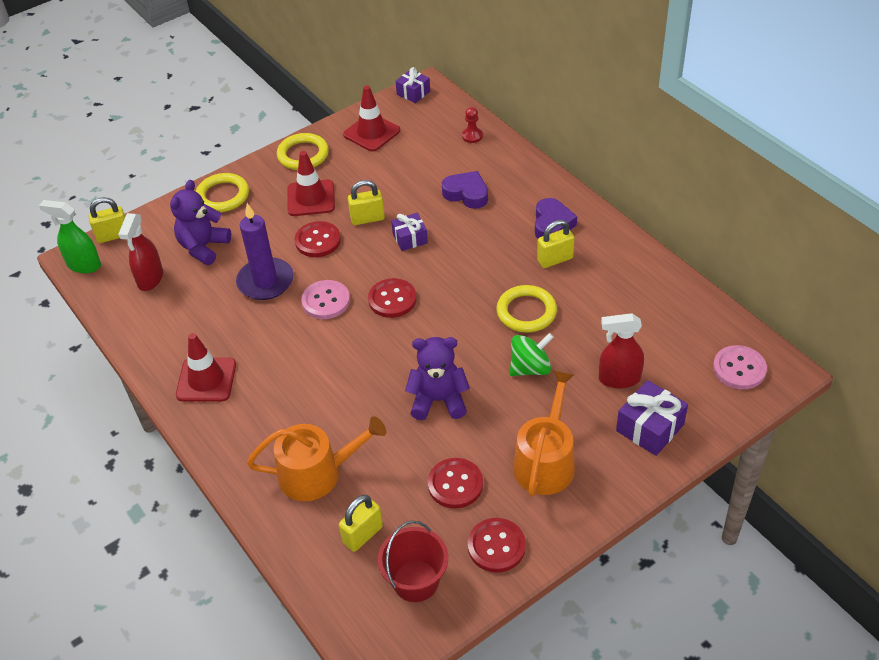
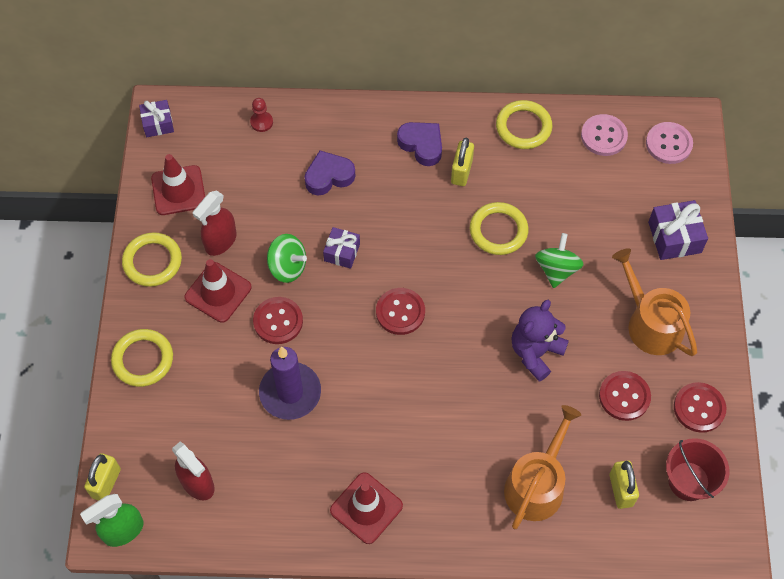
camera: 55 degrees left, 15 degrees up
(203, 247) = (198, 416): purple teddy bear -> none
(326, 301) = (357, 361): pink button -> pink button (603, 136)
(367, 219) = (287, 267): yellow padlock -> green spinning top
(619, 379) = (615, 222): red spray bottle -> red spray bottle (220, 241)
(640, 270) = (523, 127): none -> yellow ring

